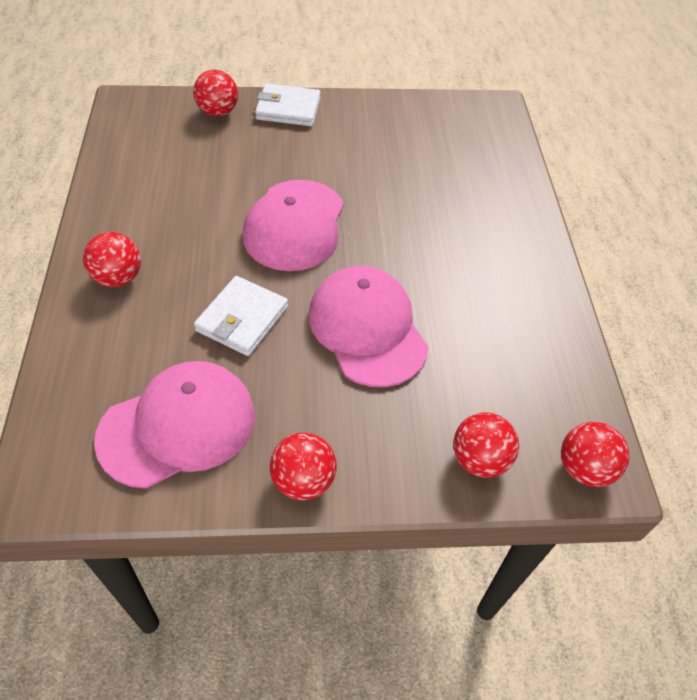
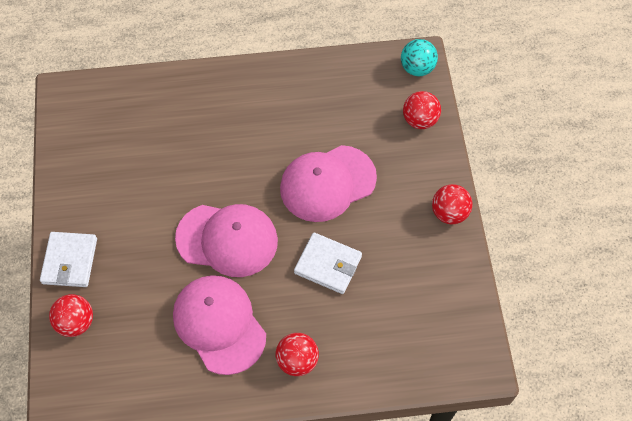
camera: 90 degrees left, 10 degrees up
(178, 426) = (423, 290): pink cap -> pink cap (219, 324)
(584, 469) = (417, 68): red ball -> turquoise ball

